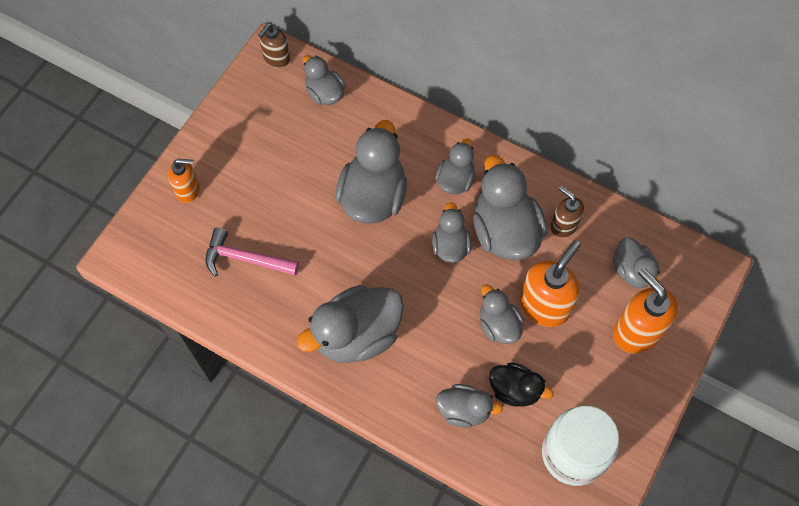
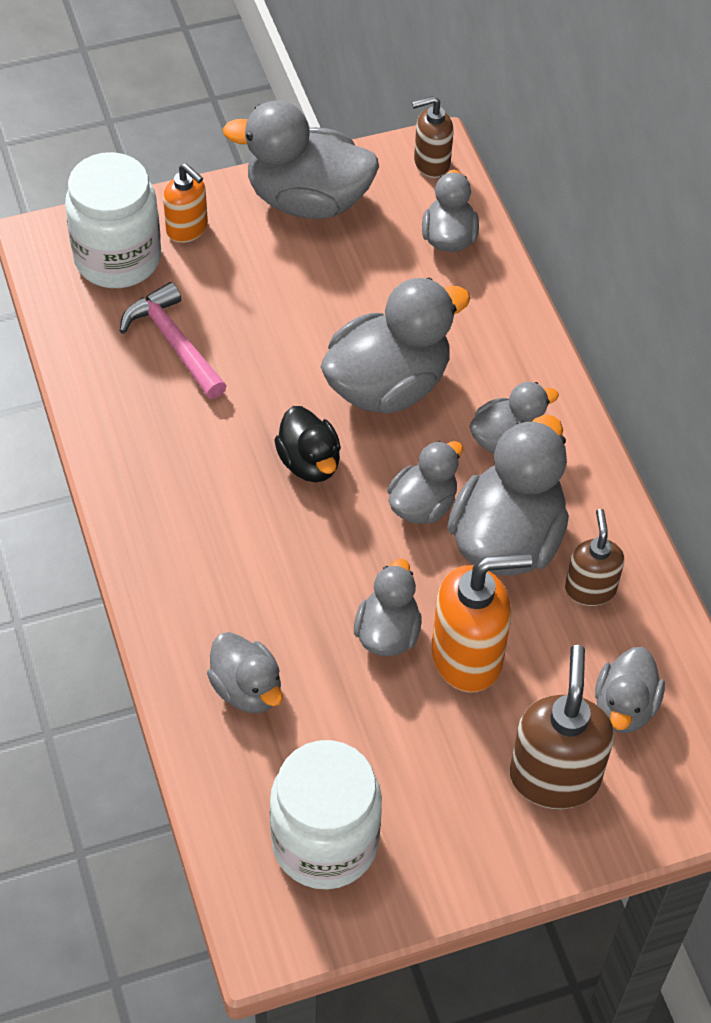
camera: 40 degrees right, 10 degrees down
(168, 235) = (117, 258): none -> white jar
(357, 335) = (211, 513): grey duck -> grey duck (307, 200)
(515, 390) = (330, 717): black duck -> black duck (309, 462)
(636, 331) = (554, 777): orange soap dispenser -> brown soap dispenser

